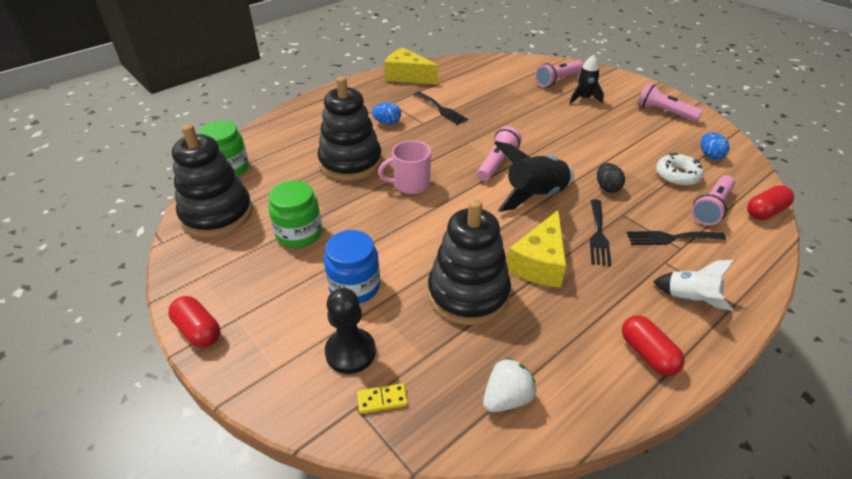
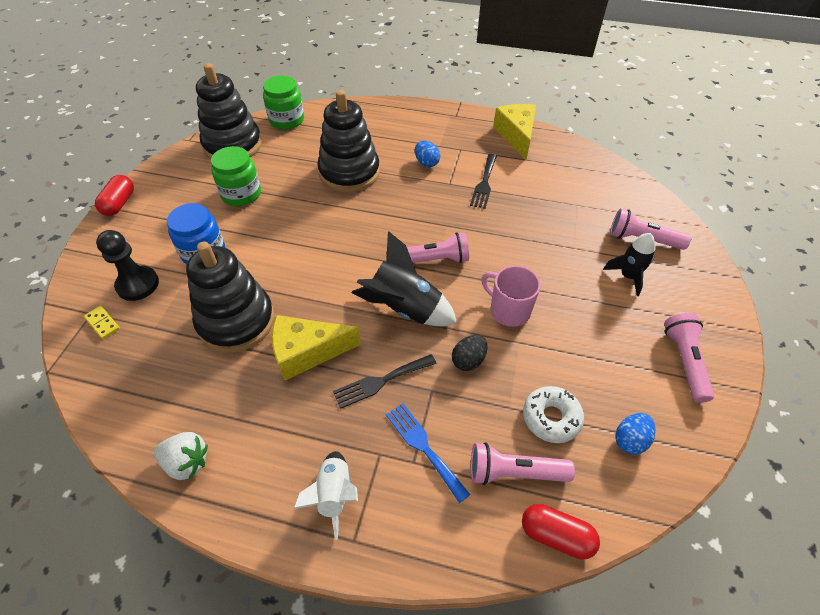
camera: 55 degrees right, 10 degrees up
(410, 184) = (350, 221): pink mug -> pink mug (508, 310)
(506, 398) = (136, 395): white strawberry -> white strawberry (187, 462)
(647, 354) = (235, 480): red capsule -> none
(670, 238) = (424, 447): black fork -> blue fork

